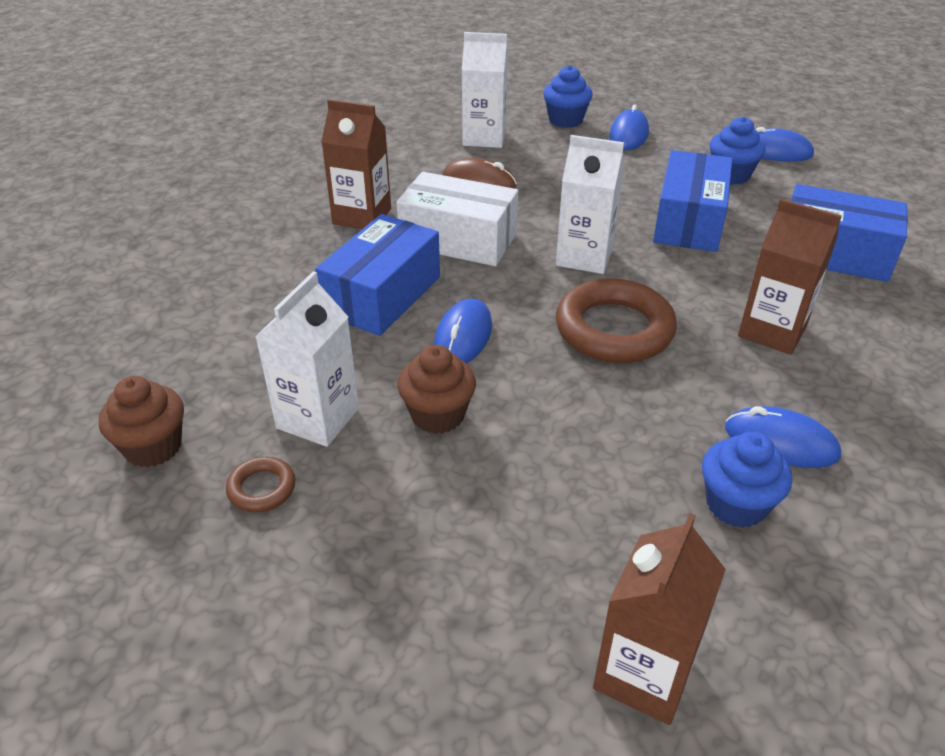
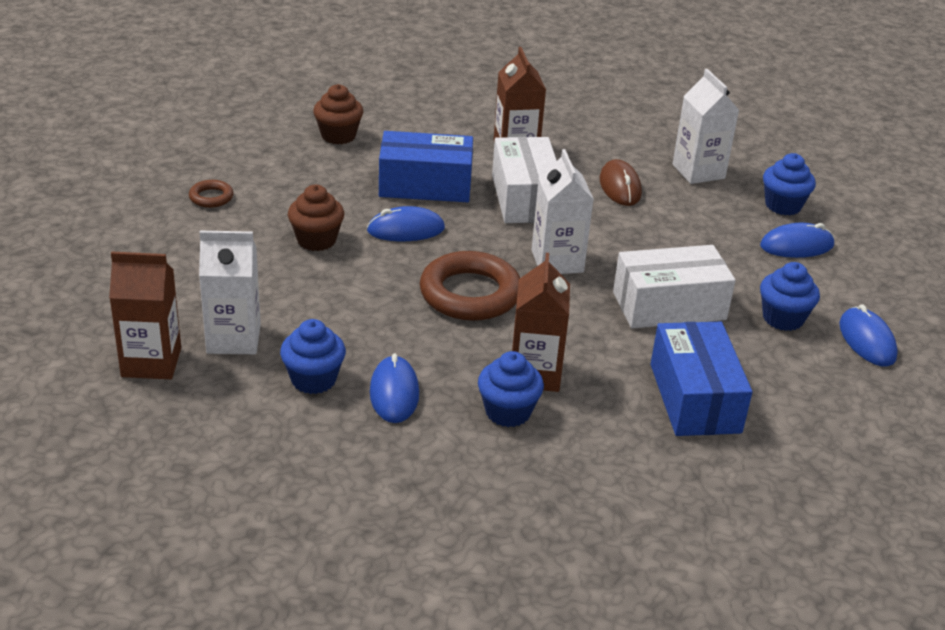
camera: 60 degrees right, 5 degrees down
(153, 447) = (220, 152): brown cupcake -> brown cupcake (338, 136)
(318, 418) = (281, 198): white carton -> white carton (233, 339)
(689, 221) = (669, 306): blue box -> white box
(832, 369) = (508, 412): none -> blue cupcake

